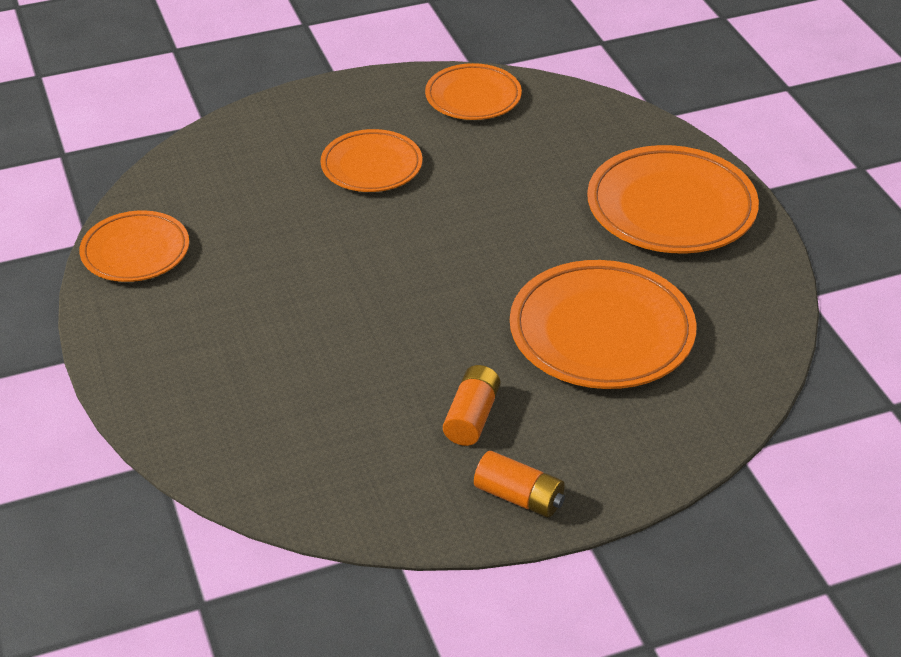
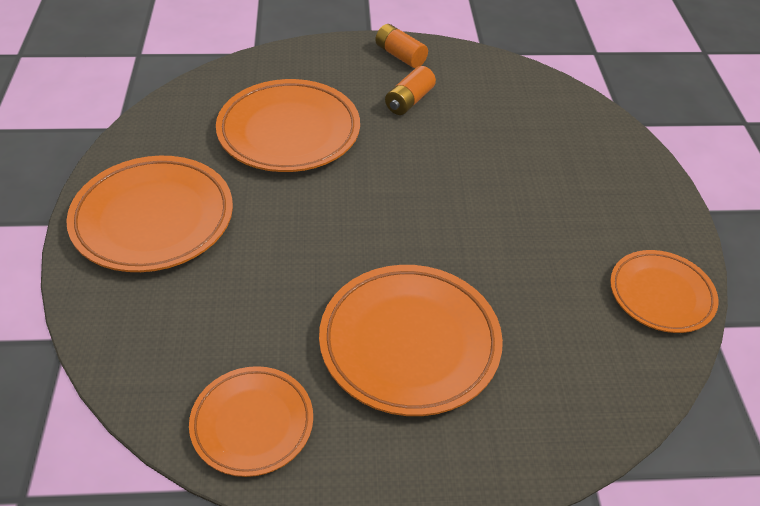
camera: 165 degrees left, 5 degrees up
(371, 166) = (409, 343): orange plate -> orange plate, size x1.62

